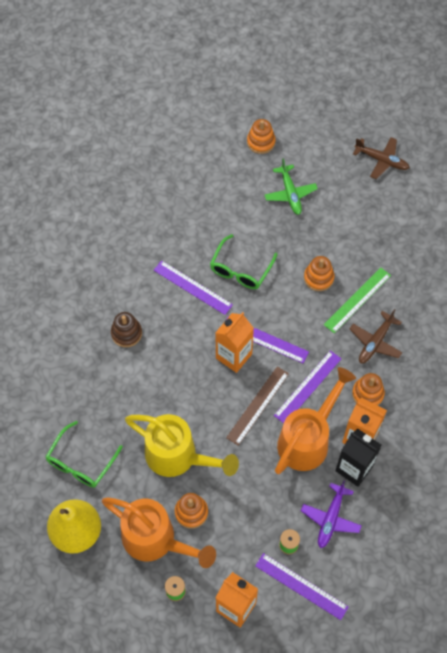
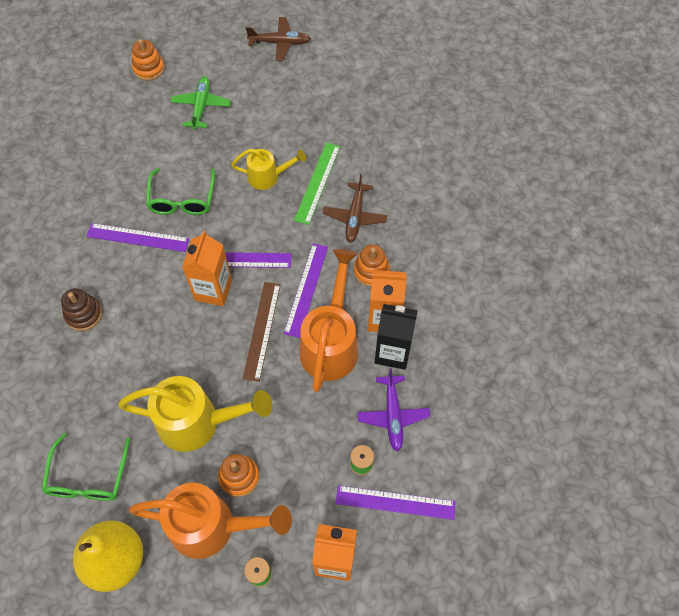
camera: 25 degrees left, 0 degrees up
(290, 193) = (201, 106): green plane -> green plane turned 135 degrees counterclockwise
(318, 278) = (268, 177): orange stacking toy -> yellow watering can

